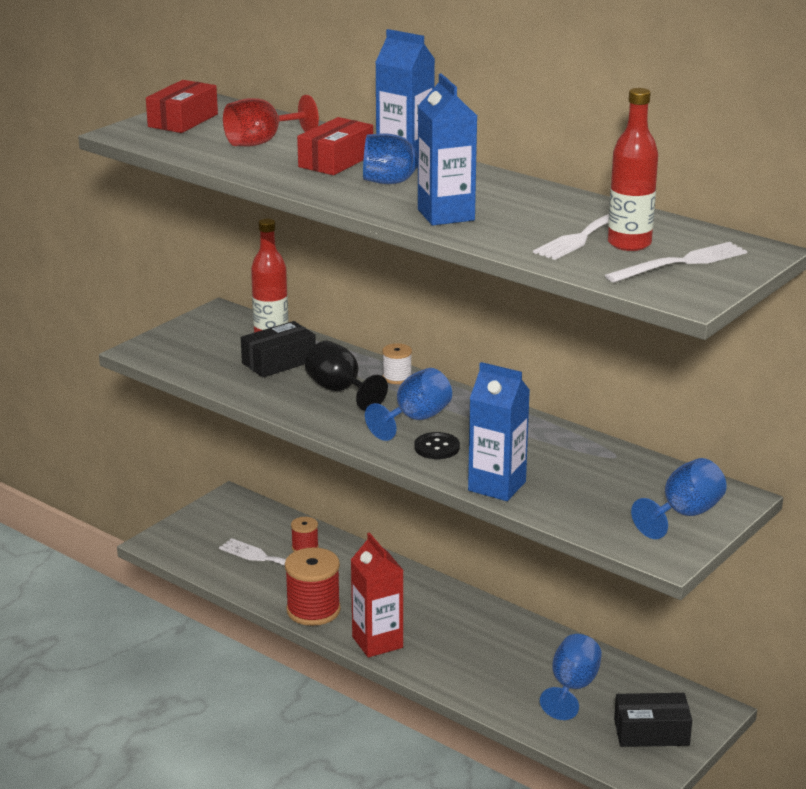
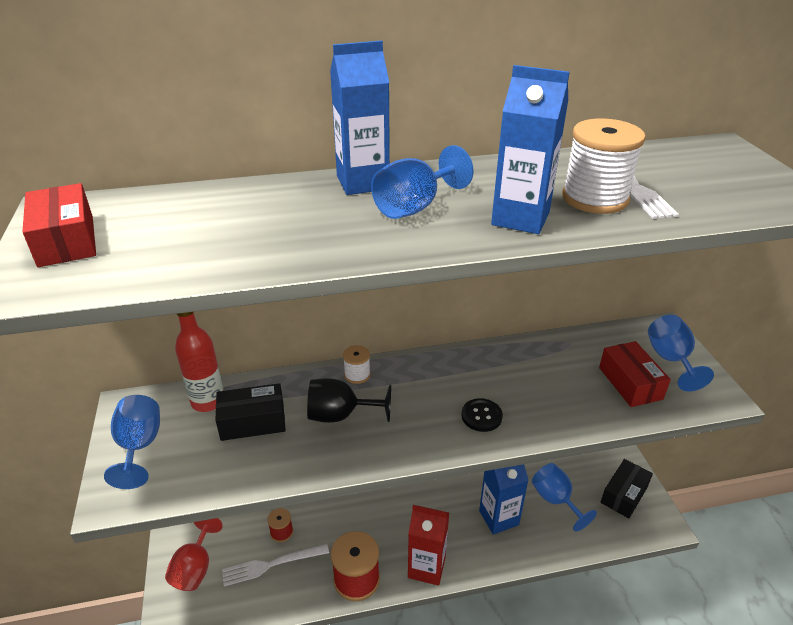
camera: 50 degrees left, 10 degrees up
(262, 142) = (206, 226): red goblet -> red goblet (195, 568)
(279, 362) = (253, 421): black box -> black box turned 75 degrees clockwise
(336, 161) = (317, 212): red box -> red box (630, 383)
(415, 419) = (428, 402): blue goblet -> blue goblet (139, 446)
(497, 486) = (566, 419): blue carton -> blue carton (499, 518)
(530, 228) = (595, 198): none -> white spool
(629, 244) = (668, 178): red bottle -> none
(681, 263) = (727, 176): white fork -> none

